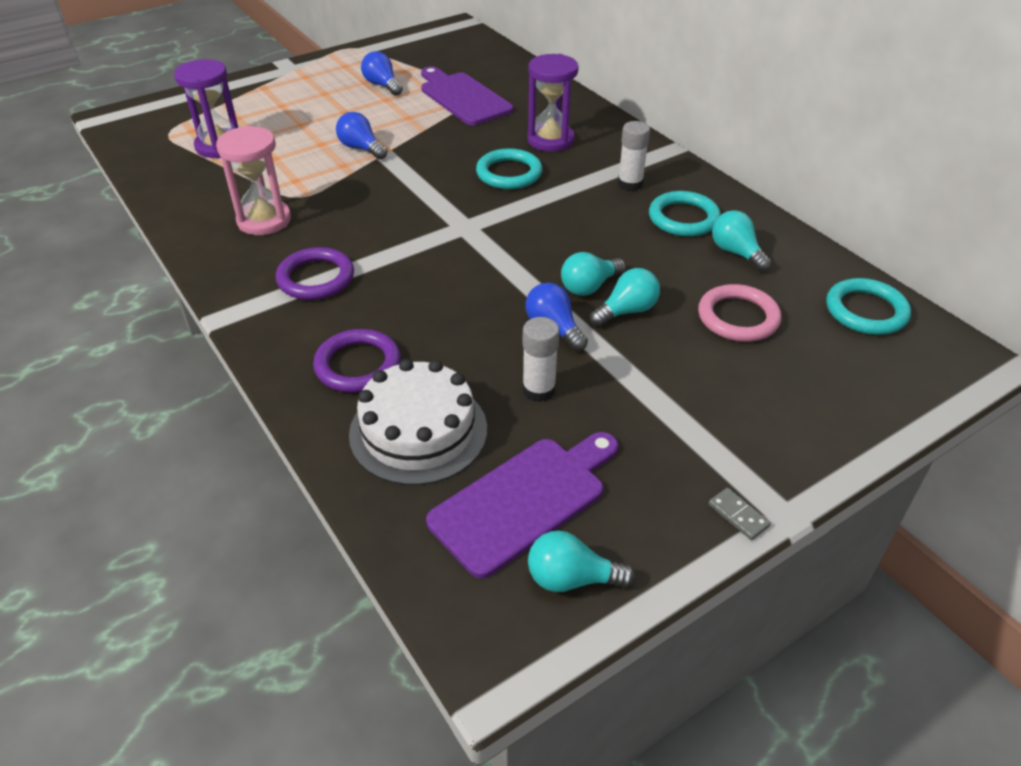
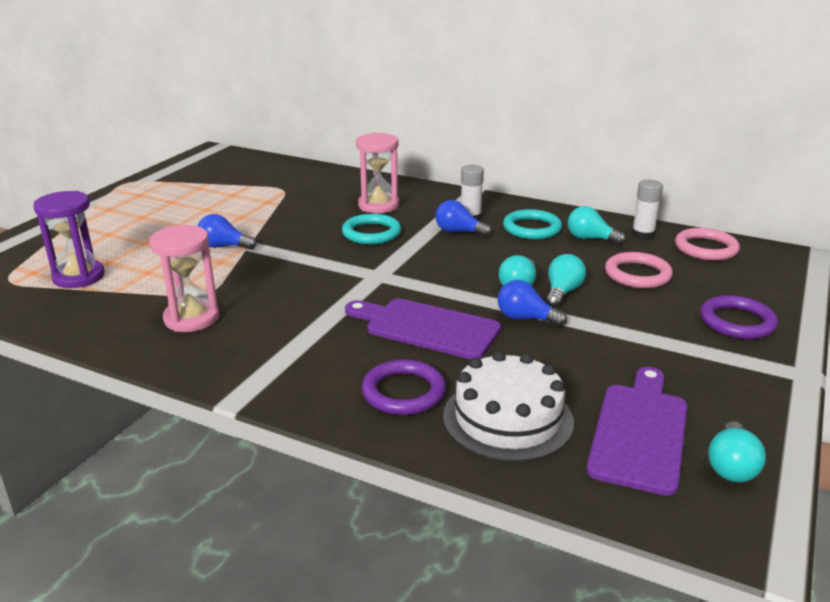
camera: 30 degrees left, 15 degrees down
(316, 278) = (292, 345): purple ring -> purple ring (737, 322)
(382, 85) = (191, 201): blue light bulb -> blue light bulb (458, 232)
(463, 97) = (274, 194): purple cutting board -> purple cutting board (427, 328)
(539, 390) = (562, 360): white glue stick -> white glue stick (643, 235)
(550, 140) = (378, 205): purple hourglass -> pink hourglass
(571, 578) = (731, 466): turquoise light bulb -> turquoise light bulb turned 45 degrees counterclockwise
(738, 515) = (779, 385): grey domino -> none
(866, 311) = (706, 248): turquoise ring -> pink ring

